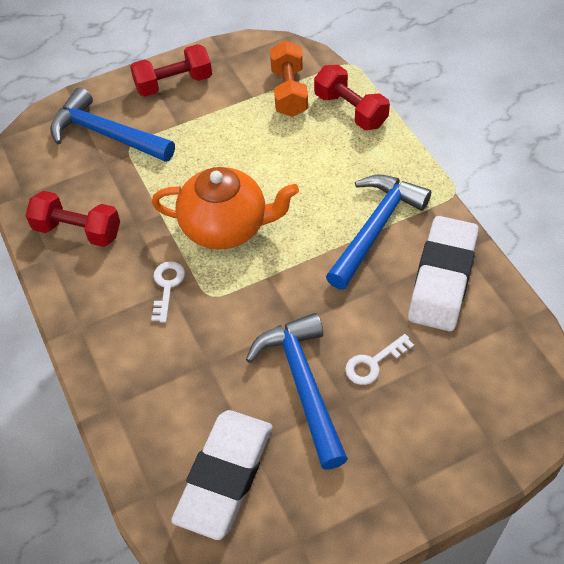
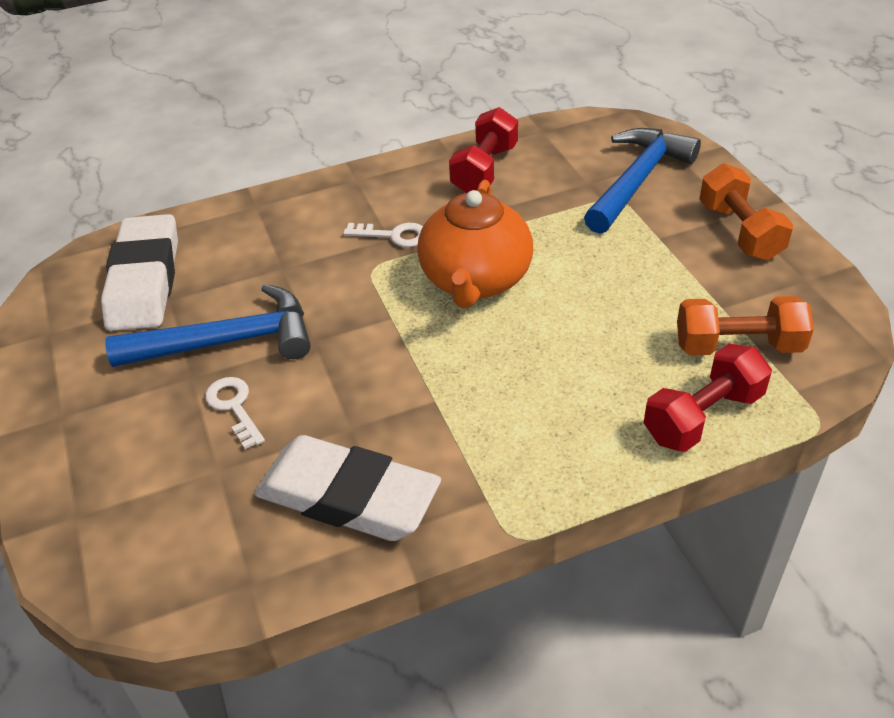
camera: 95 degrees right, 10 degrees down
(173, 83) = (739, 231): red dumbbell -> orange dumbbell
(225, 476) = (144, 280): white eraser -> white eraser turned 60 degrees clockwise
(375, 228) = (454, 427): blue hammer -> none

